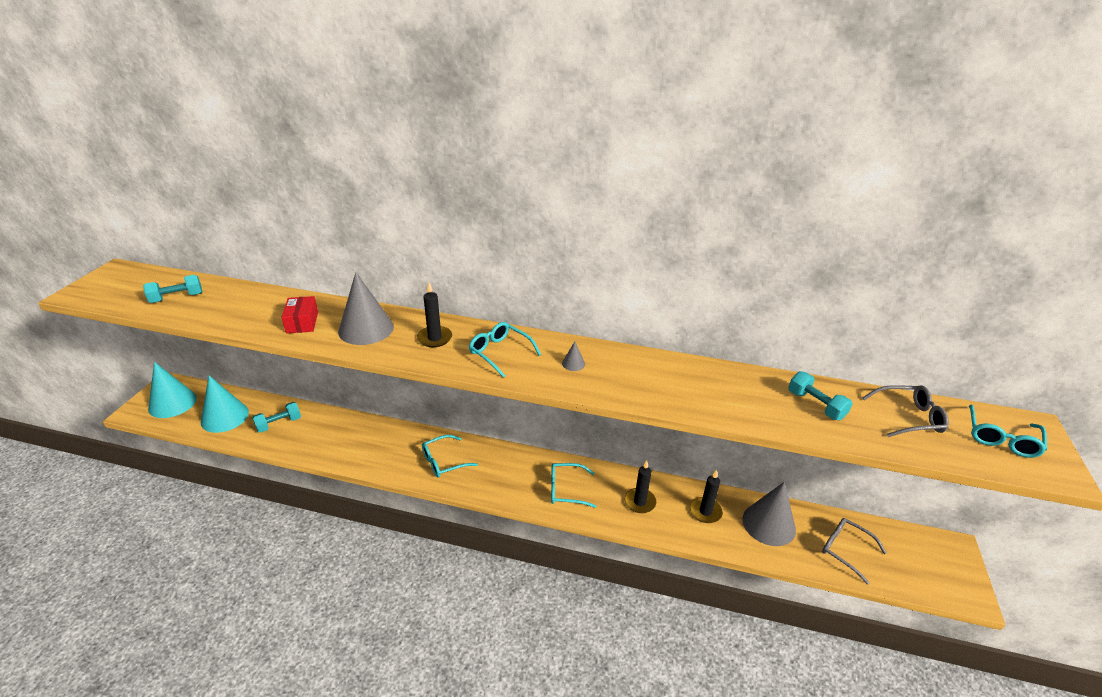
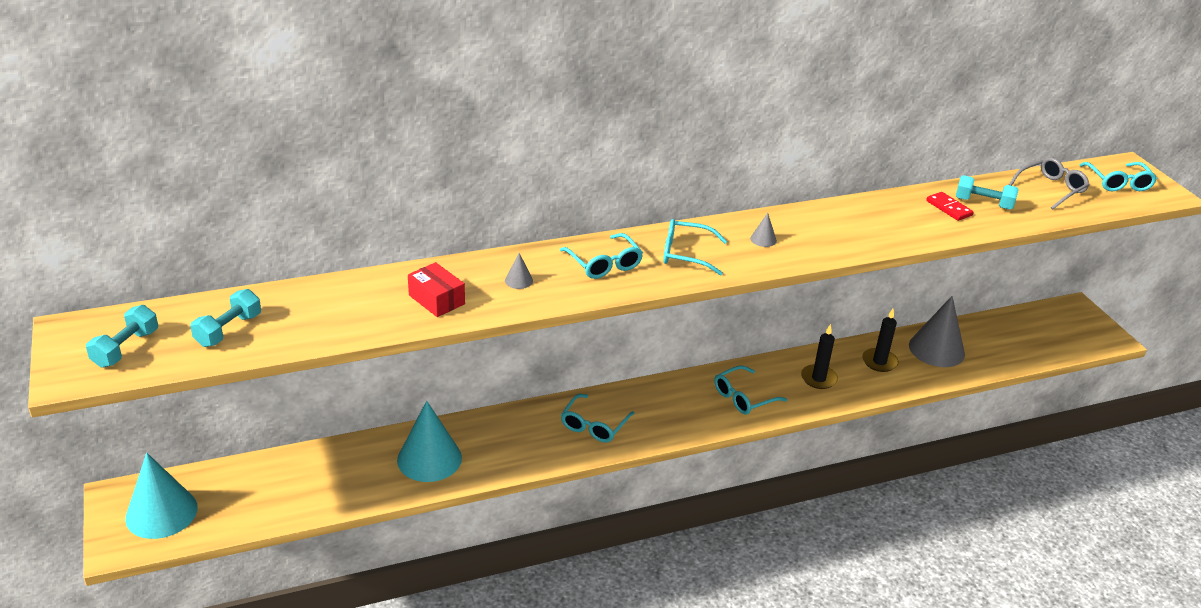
camera: 35 degrees left, 0 degrees up
(224, 417) = (263, 495): turquoise cone -> turquoise cone (429, 459)
(279, 424) = (349, 472): turquoise dumbbell -> turquoise dumbbell (126, 348)
(366, 329) = (518, 280): grey cone -> grey cone, size x0.41
(434, 338) = (604, 263): black candle -> turquoise glasses
(774, 397) = (949, 208): none -> red domino
(846, 550) = (1008, 344): grey glasses -> none

